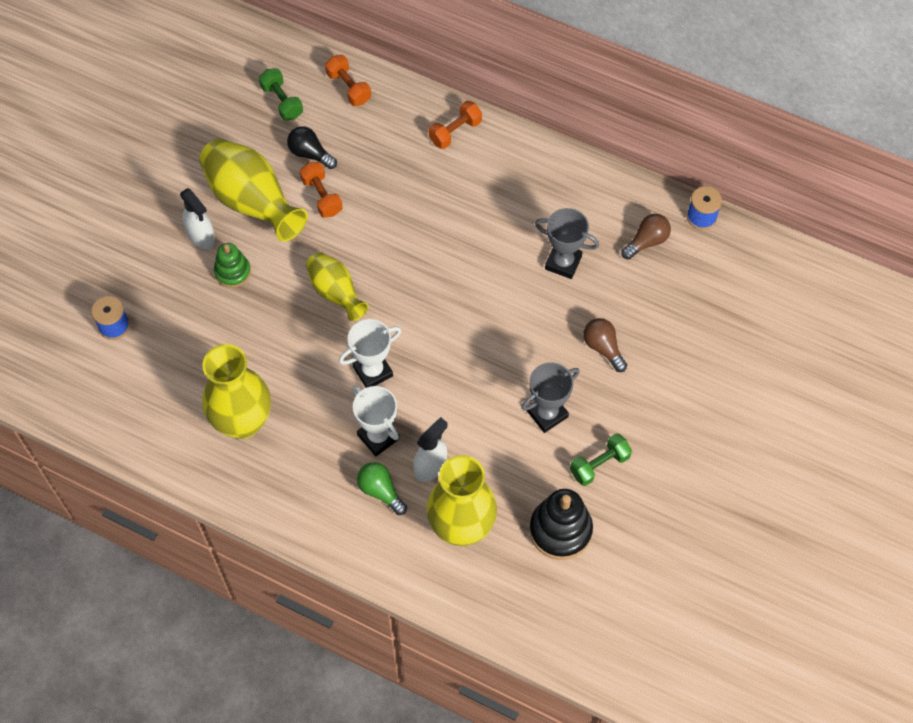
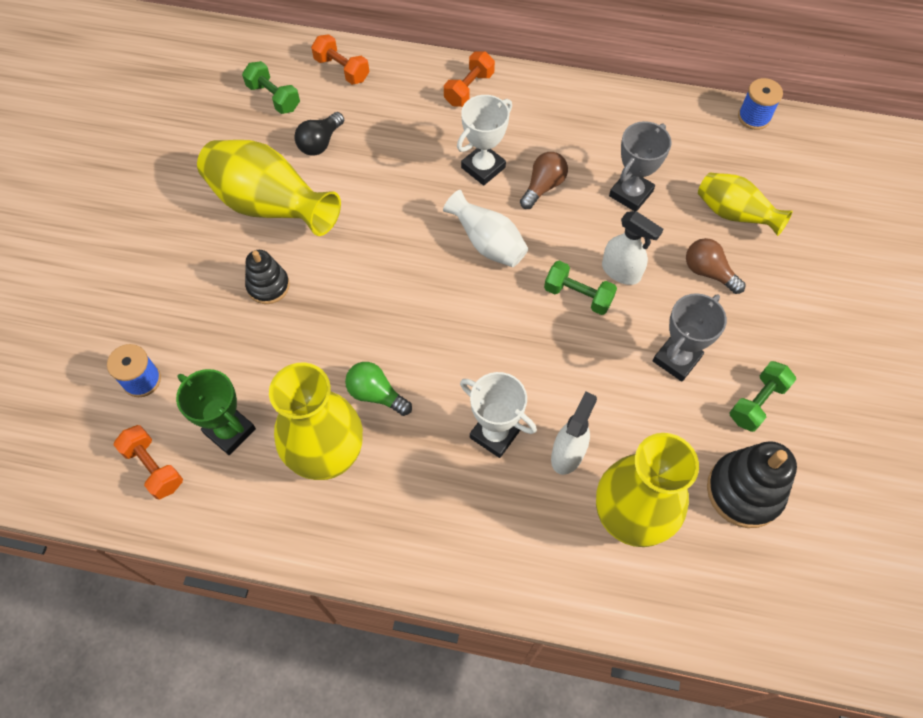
camera: 15 degrees left, 0 degrees up
(172, 383) = (230, 431): none -> green trophy
(201, 236) = (221, 255): white spray bottle -> white spray bottle (621, 272)
(232, 272) = (268, 286): green stacking toy -> black stacking toy
(310, 154) = (320, 142): black light bulb -> black light bulb turned 75 degrees counterclockwise
(322, 196) = (346, 183): orange dumbbell -> orange dumbbell (154, 467)
(336, 293) = (393, 282): yellow vase -> yellow vase (734, 214)
(373, 371) = (463, 359): white trophy -> white trophy (483, 167)
(380, 491) = (519, 498): green light bulb -> green light bulb (376, 394)
(424, 278) = (487, 243): none -> white vase
(485, 341) = (578, 295): none -> green dumbbell
(563, 262) = (631, 193): grey trophy -> grey trophy turned 60 degrees counterclockwise
(646, 241) = (709, 153): brown light bulb -> brown light bulb (543, 186)

